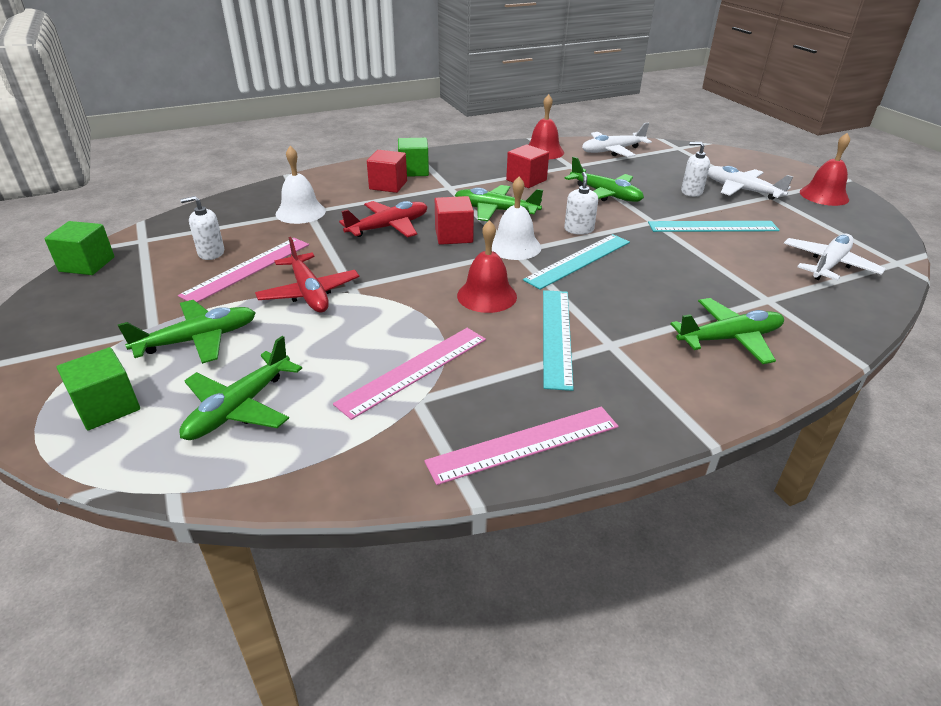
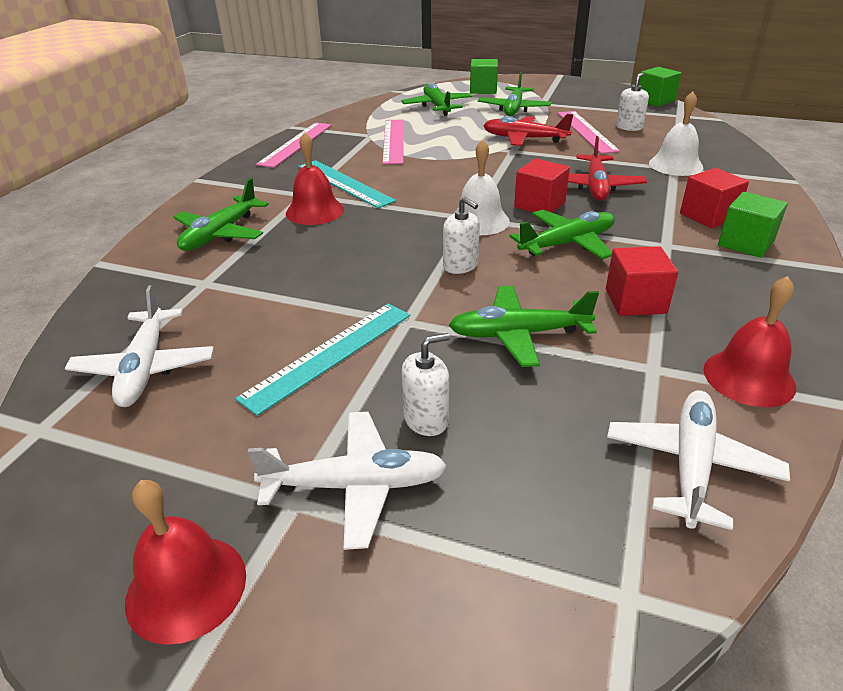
camera: 135 degrees right, 0 degrees up
(487, 296) = (427, 182): red bell -> red bell (314, 211)
(578, 260) = (410, 235): turquoise ruler -> none

